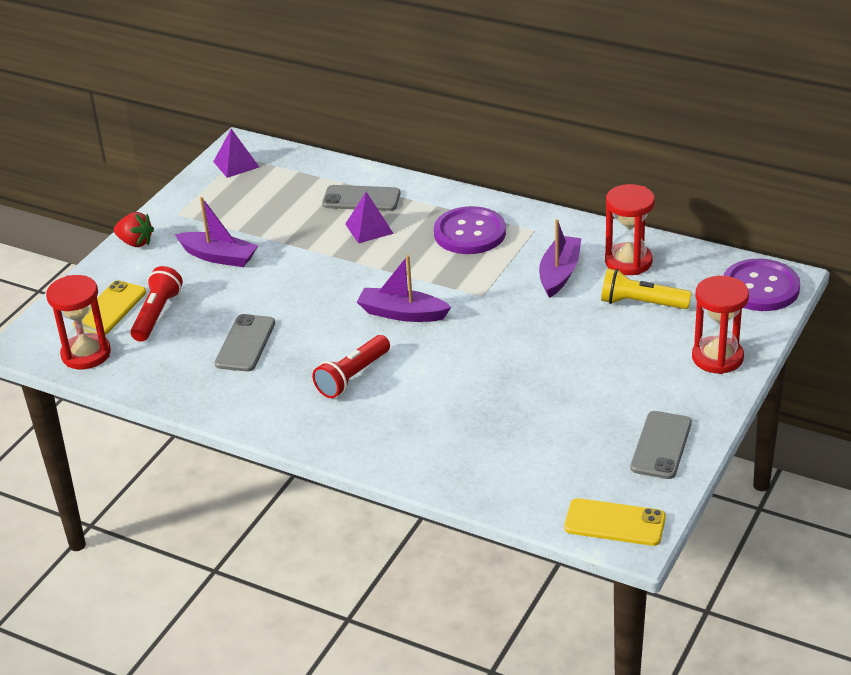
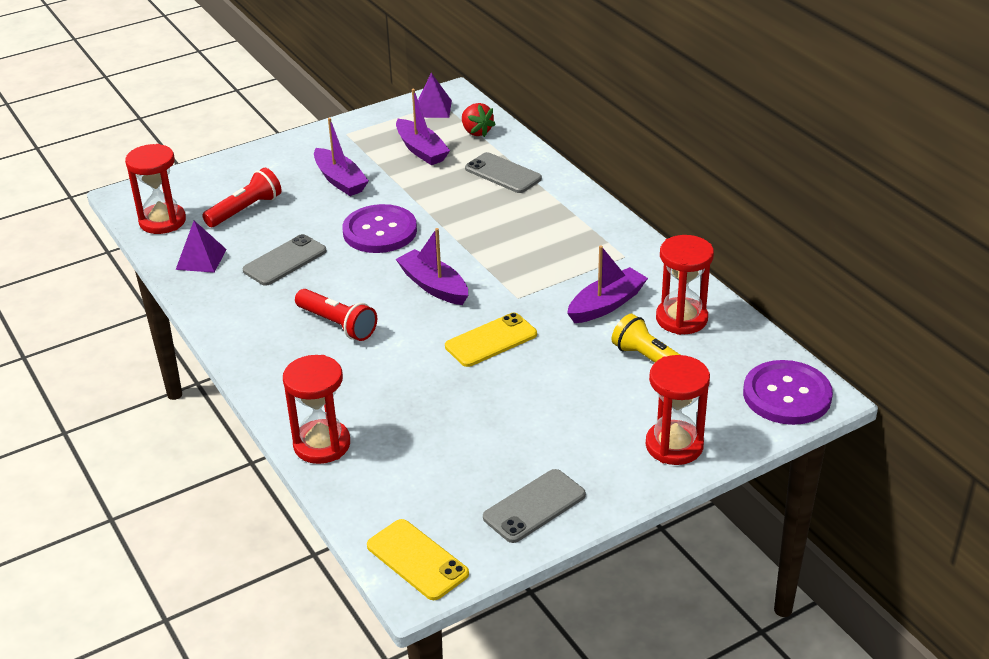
camera: 30 degrees right, 0 degrees up
(110, 309) = (217, 192): yellow phone -> yellow phone (491, 340)
(135, 242) = (291, 145): red strawberry -> red strawberry (476, 132)
(265, 204) = (421, 150): none -> purple boat
(353, 376) = (337, 324): red flashlight -> red flashlight turned 120 degrees counterclockwise
(369, 228) = (483, 201): purple pyramid -> purple pyramid (201, 259)
(445, 474) = (322, 444): none -> red hourglass
(470, 233) = (564, 237): purple button -> purple button (380, 231)

